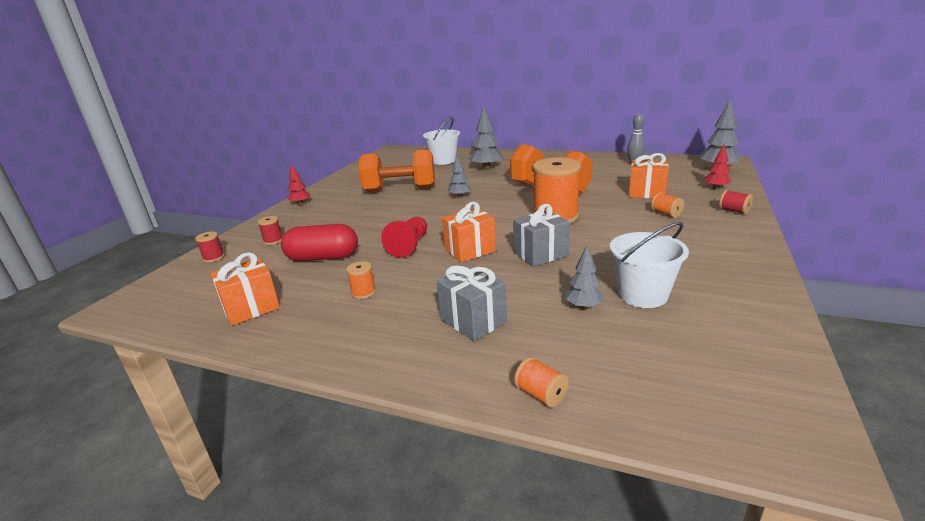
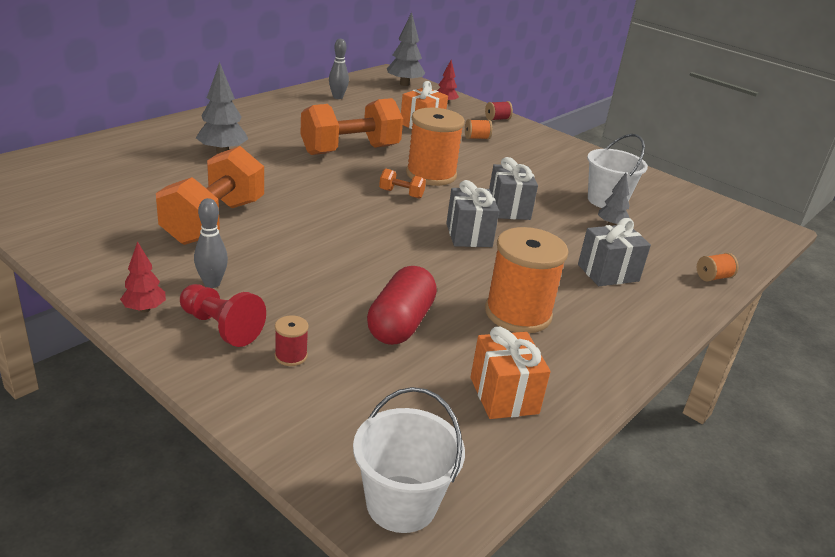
camera: 75 degrees left, 5 degrees up
(213, 257) = (298, 421): red spool -> none
(334, 207) = (212, 283): none -> grey bowling pin
(363, 292) = (518, 313): orange spool -> orange spool, size x2.36
(409, 245) = (422, 262): red pawn -> red pawn (221, 327)
(443, 161) = (132, 162): white bucket -> white bucket (401, 504)
(460, 197) = (304, 196): grey tree -> none
(470, 250) = (469, 235): orange gift -> grey gift
(505, 216) = (401, 194): none -> orange dumbbell

